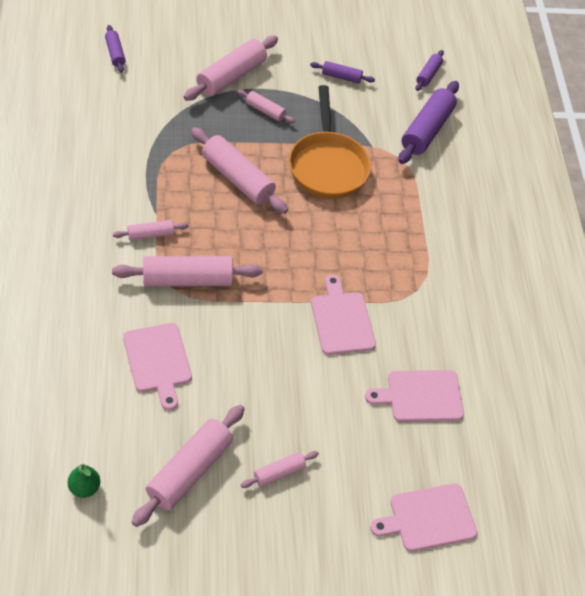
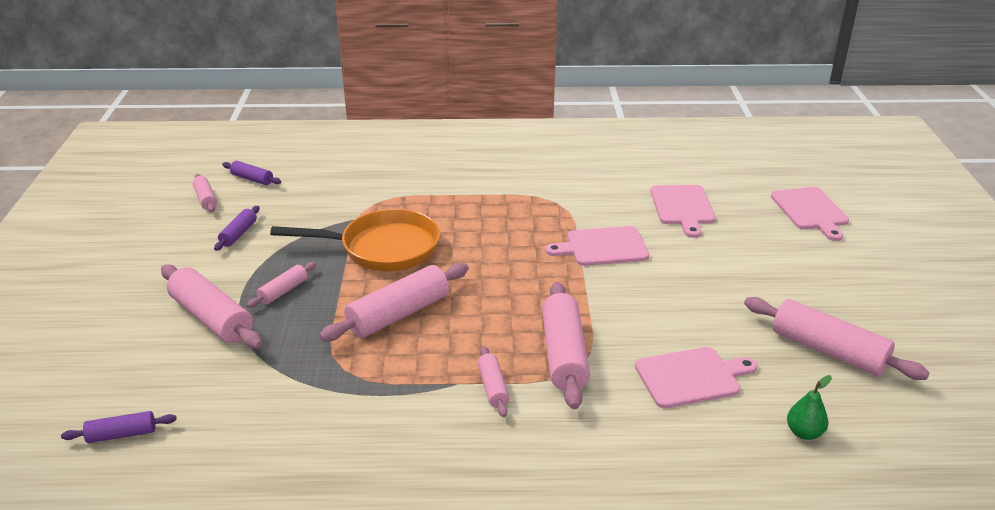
camera: 80 degrees left, 20 degrees down
(84, 488) = (889, 433): green pear -> green pear (804, 433)
(279, 473) = (802, 291): pink rolling pin -> pink rolling pin (205, 199)
(427, 130) = (337, 185): purple rolling pin -> none

